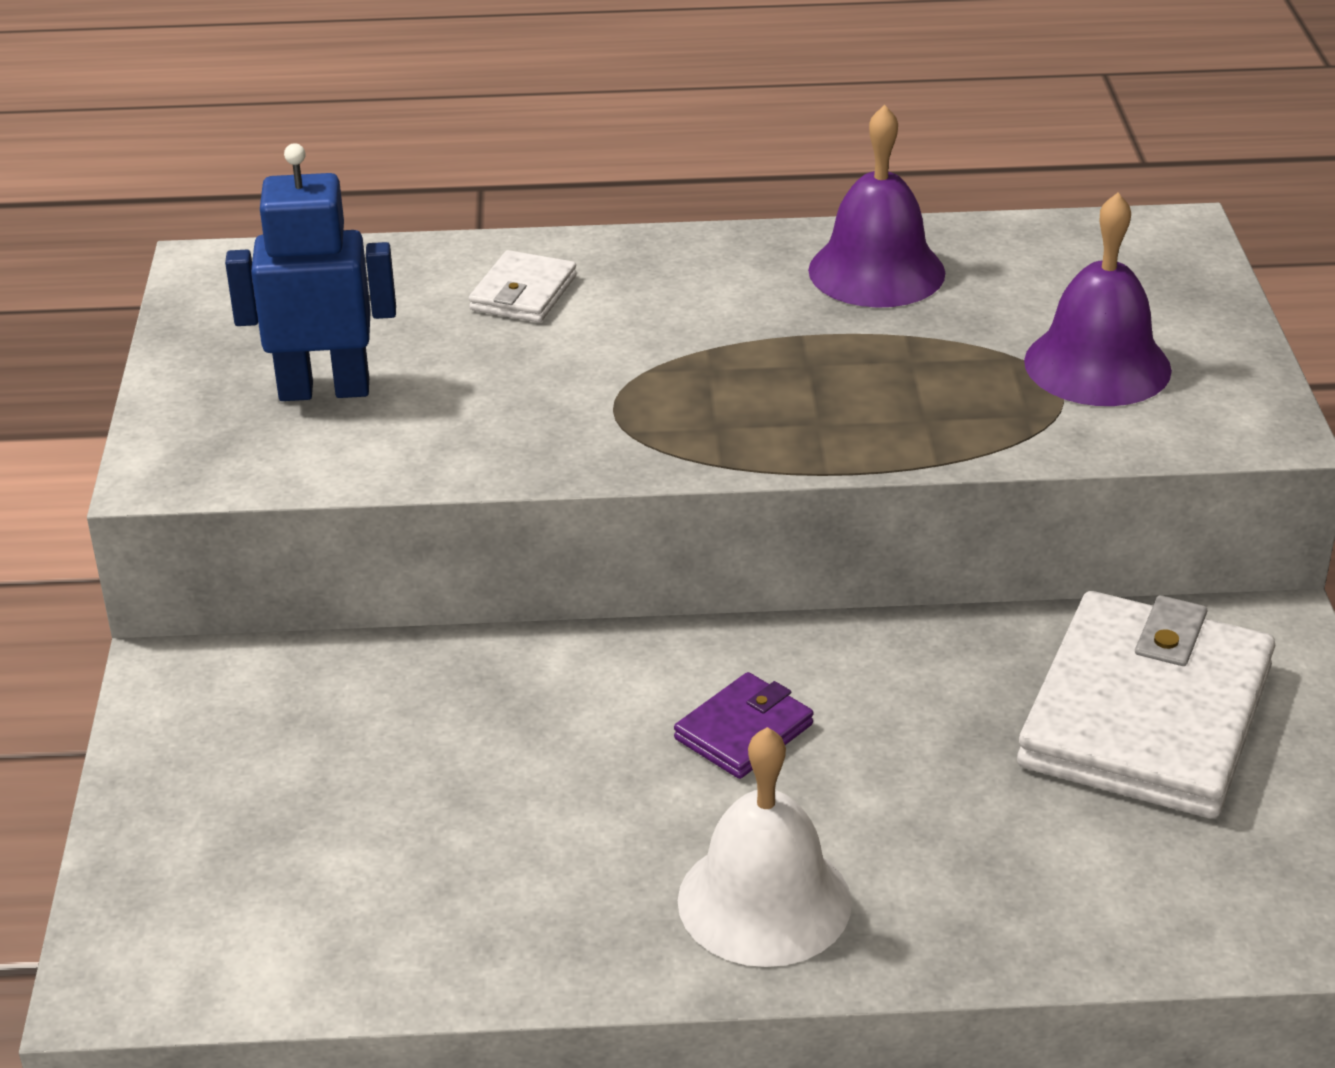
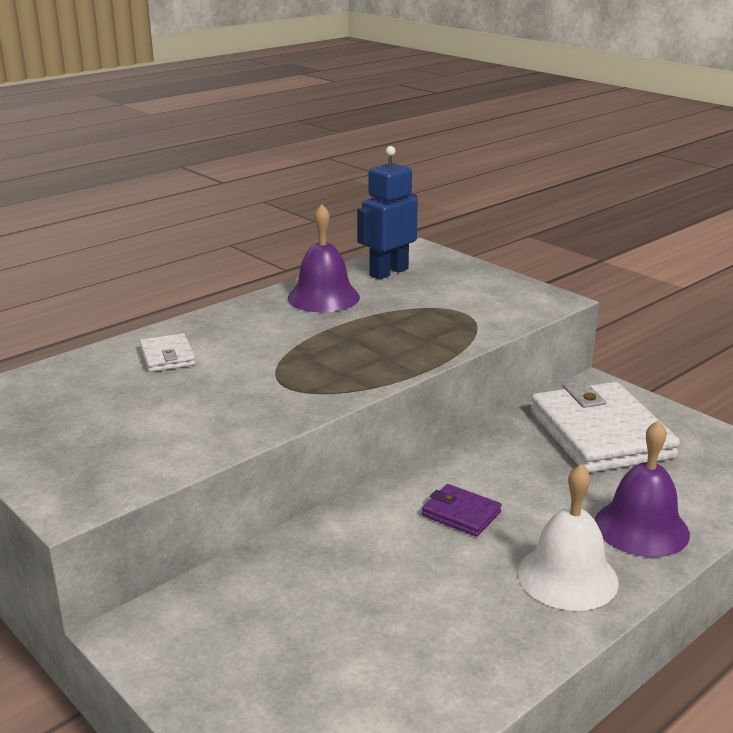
camera: 40 degrees left, 10 degrees down
(324, 390) = (116, 432): blue robot -> blue robot (388, 272)
(744, 732) = (461, 514): purple wallet -> purple wallet turned 60 degrees counterclockwise
(1097, 365) = (462, 300): purple bell -> purple bell (641, 528)

